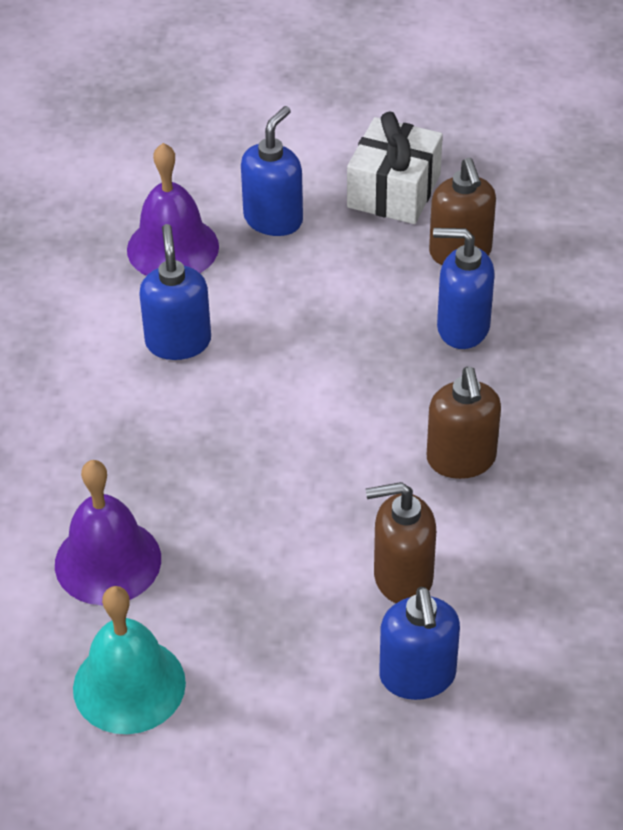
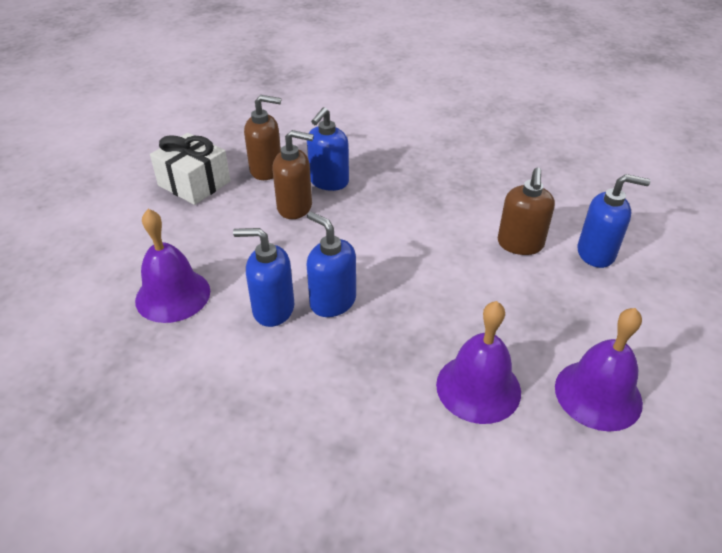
camera: 75 degrees left, 5 degrees down
(129, 685) = (598, 394): turquoise bell -> purple bell
(273, 219) = (181, 239): blue soap dispenser -> blue soap dispenser (332, 301)
(461, 460) = (434, 203): brown soap dispenser -> brown soap dispenser (295, 207)

